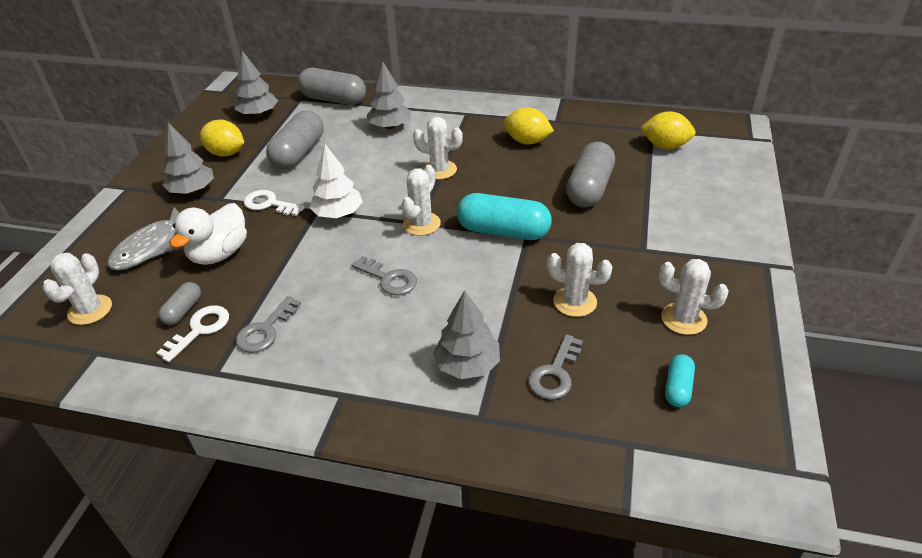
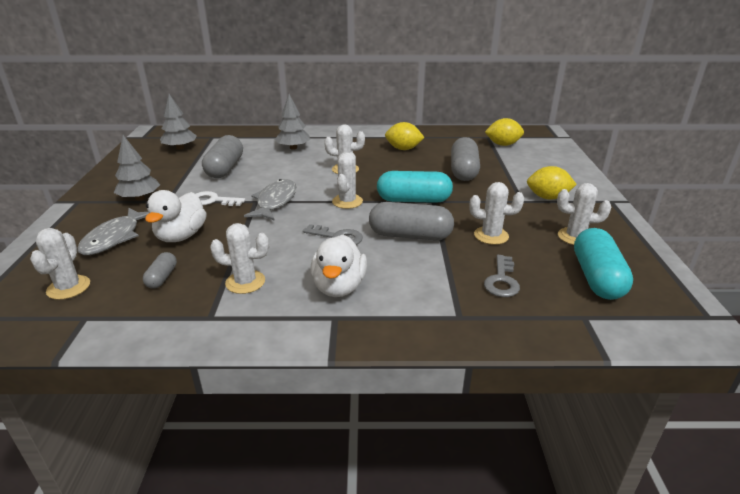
camera: 15 degrees left, 10 degrees down
(200, 330) = (183, 289): white key -> none
(226, 153) = (161, 173): yellow lemon -> yellow lemon (547, 197)
(265, 330) = (245, 282): grey key -> white cactus
(334, 99) = (240, 136): grey capsule -> grey capsule (410, 235)
(338, 214) = (275, 201): white tree -> grey fish
(363, 353) = (339, 287): none -> white duck
(467, 365) = (430, 284): grey tree -> none
(678, 388) = (597, 278): turquoise capsule -> turquoise capsule, size x1.97

